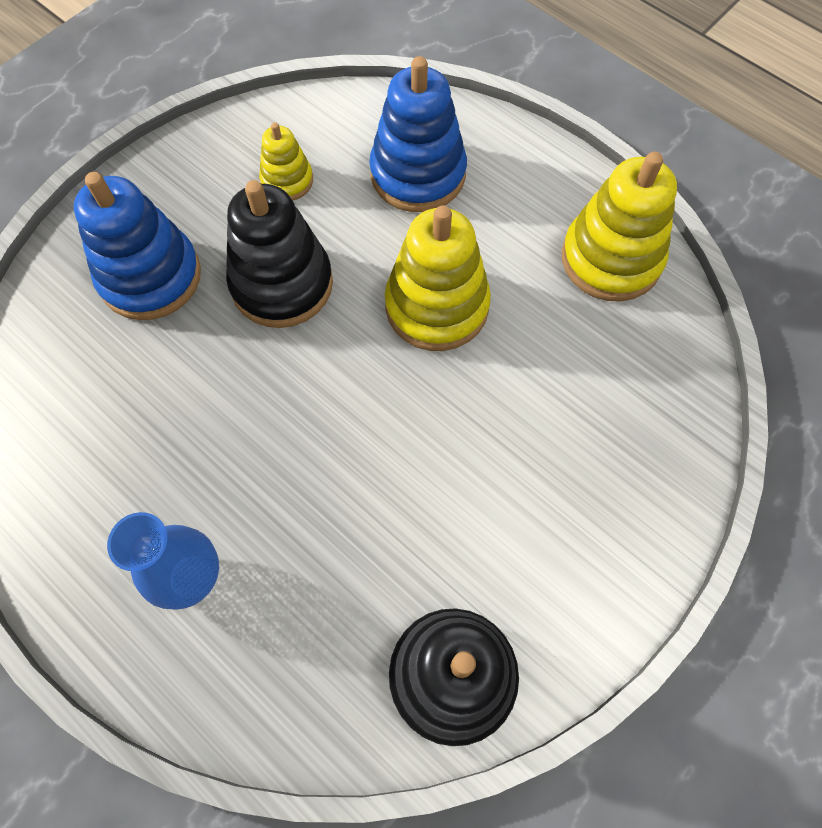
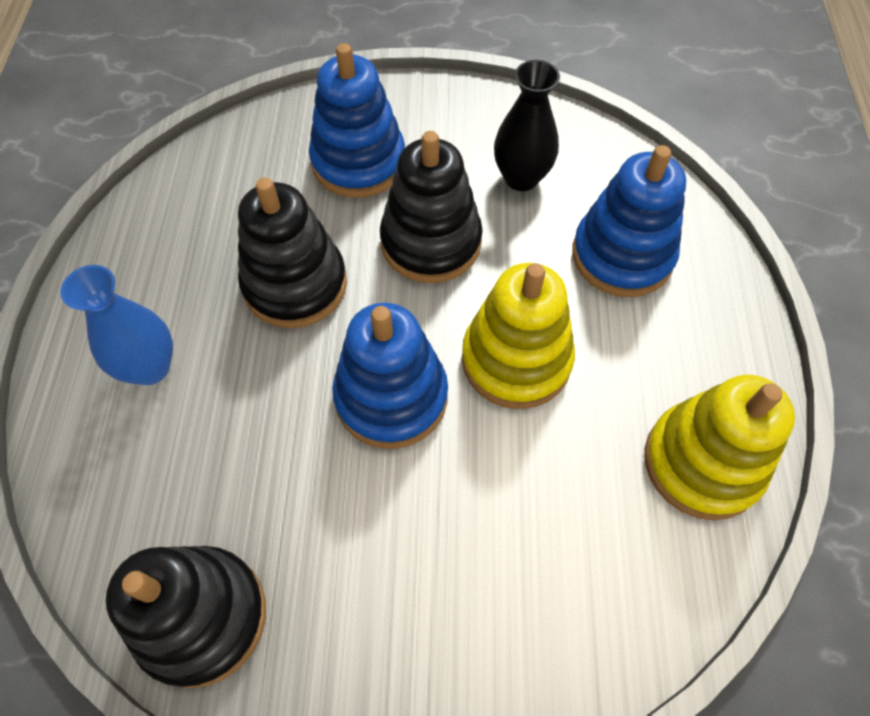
camera: 50 degrees right, 5 degrees down
(222, 408) = (295, 284): none -> black stacking toy
(287, 180) = (521, 178): yellow stacking toy -> black vase
(390, 411) = (391, 397): none -> blue stacking toy

